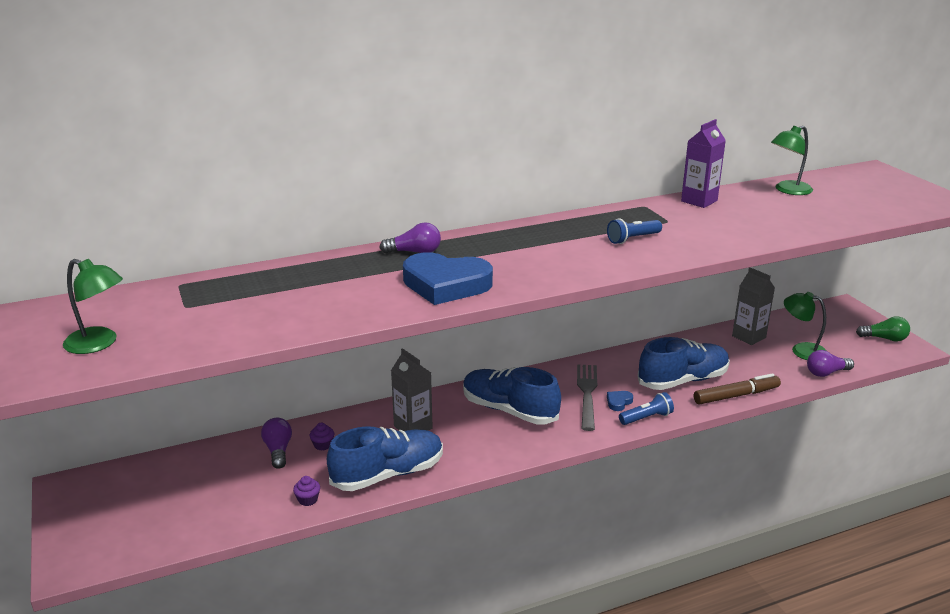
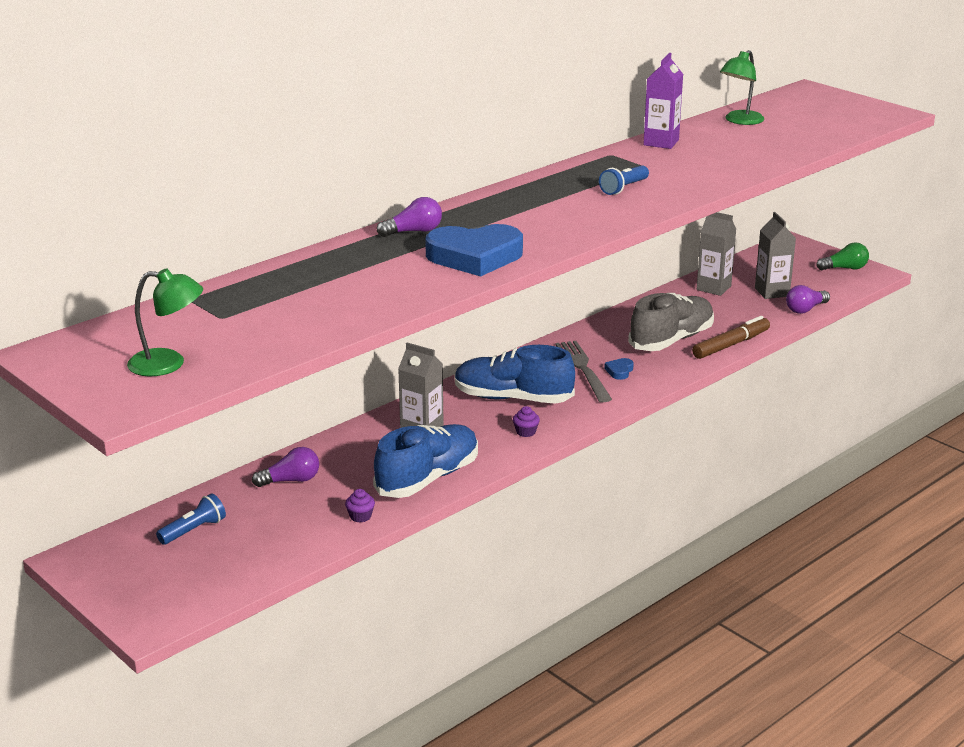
camera: 20 degrees left, 0 degrees up
(278, 450) = (291, 480): purple light bulb -> purple light bulb turned 105 degrees clockwise
(323, 445) = (336, 466): purple cupcake -> purple cupcake (526, 432)
(646, 418) = (656, 380): blue flashlight -> blue flashlight (193, 530)
(683, 380) = (671, 340): blue shoe -> grey shoe
(802, 350) = (772, 292): green lamp -> grey carton

